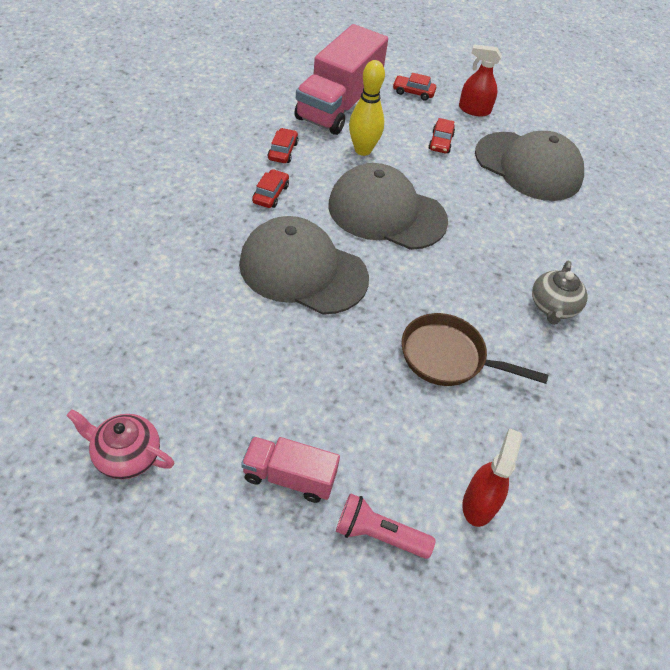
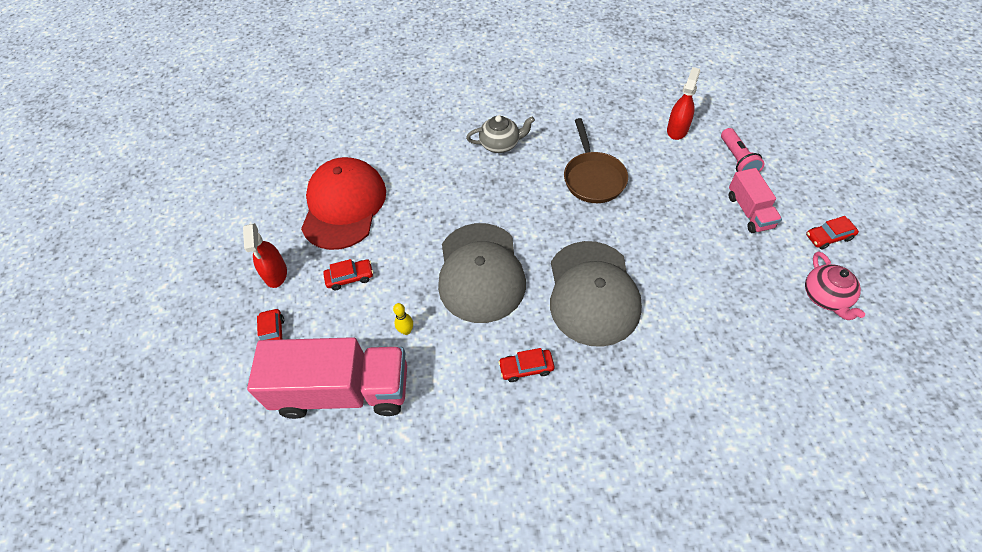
camera: 110 degrees left, 5 degrees up
(283, 151) = (457, 396): red car -> red car (828, 237)
(363, 150) = (406, 331): yellow bowling pin -> yellow bowling pin, size x0.49
(479, 503) = (677, 130): red spray bottle -> red spray bottle turned 120 degrees clockwise
(528, 166) = (344, 206): grey cap -> red cap

